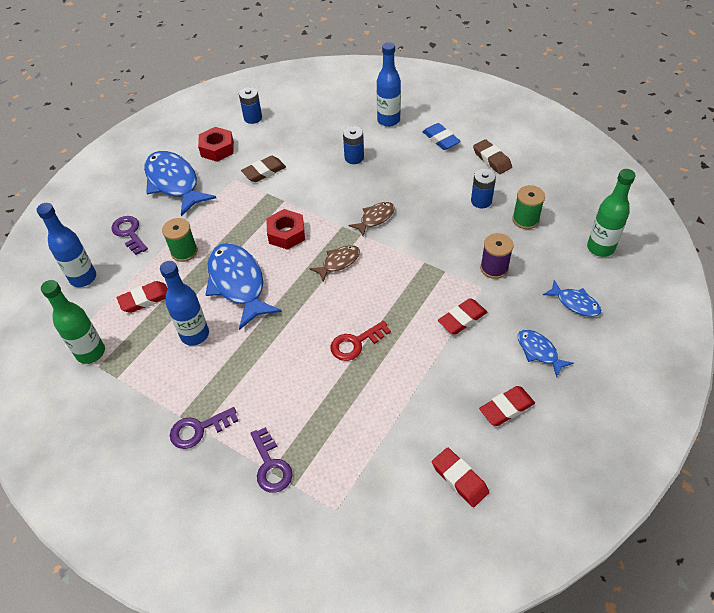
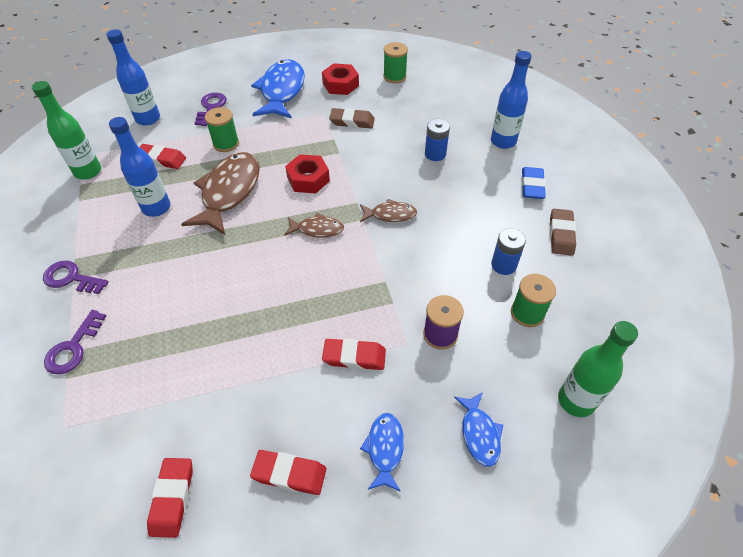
camera: 40 degrees right, 0 degrees up
(238, 283) = (229, 192): blue fish -> brown fish
(253, 118) = (394, 77): blue battery -> green spool
(356, 343) = (247, 305): red key -> none

